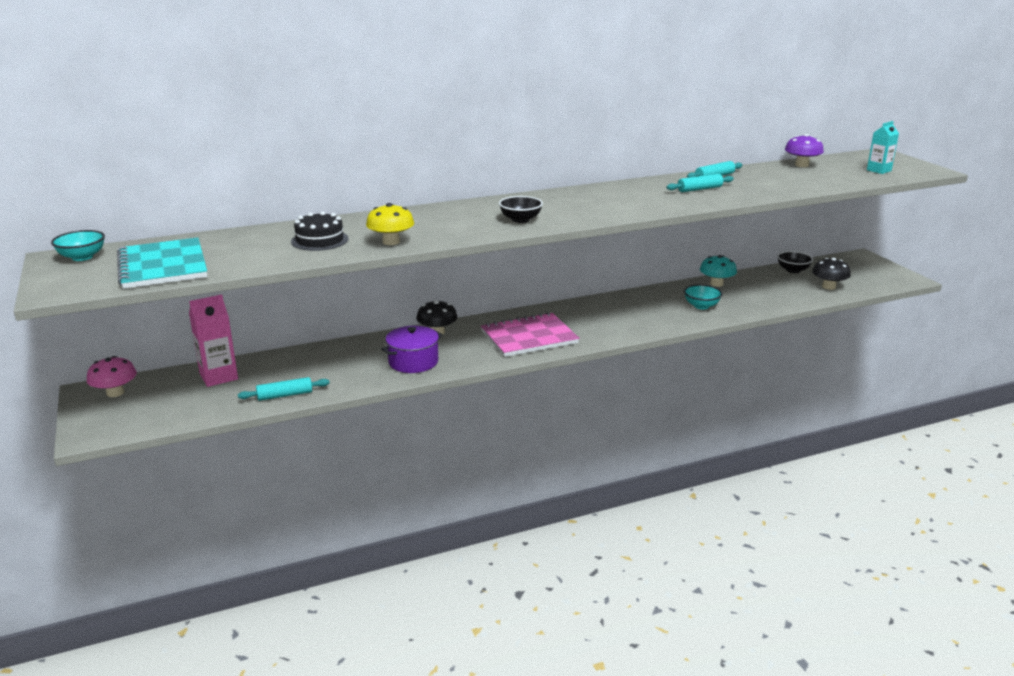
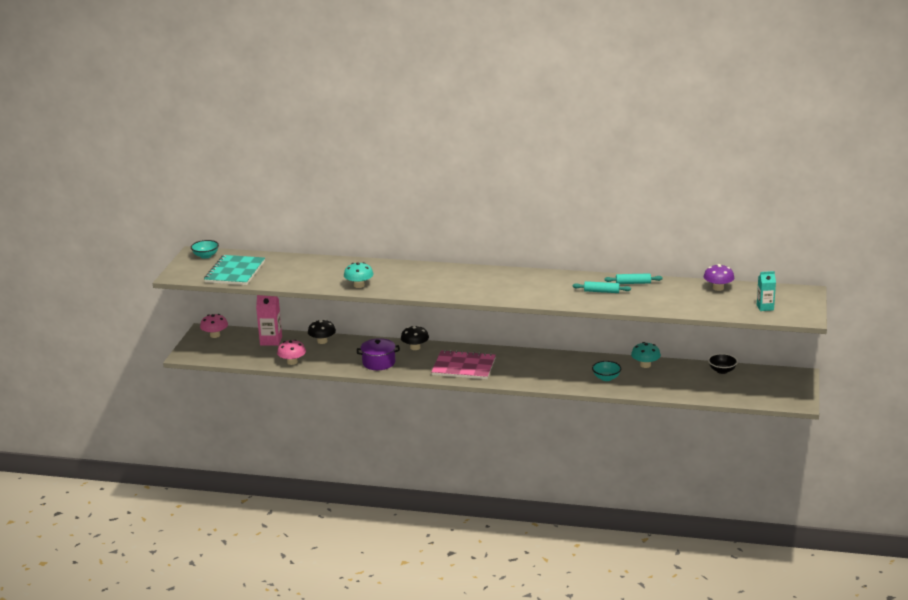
camera: 35 degrees right, 0 degrees up
(285, 395) = (292, 362): turquoise rolling pin -> pink mushroom
(320, 240) = (325, 274): black cake -> none
(391, 242) = (359, 285): yellow mushroom -> turquoise mushroom
(520, 220) = (450, 288): black bowl -> none
(828, 287) = (724, 390): black mushroom -> black mushroom (322, 341)

